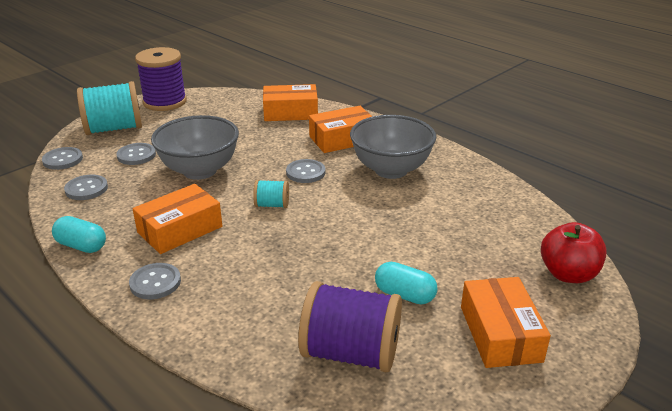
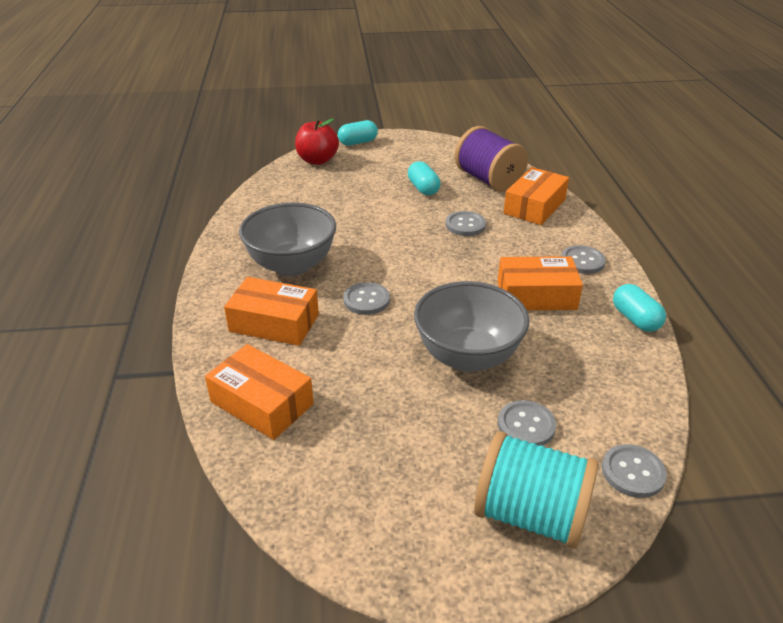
camera: 140 degrees left, 5 degrees up
(86, 189) = (612, 394): grey button -> grey button (465, 225)
(165, 102) = (403, 555): purple spool -> none
(272, 205) = (436, 281): turquoise spool -> none
(500, 333) = (401, 157): orange box -> orange box (534, 206)
(588, 331) = (358, 142): none -> turquoise capsule

